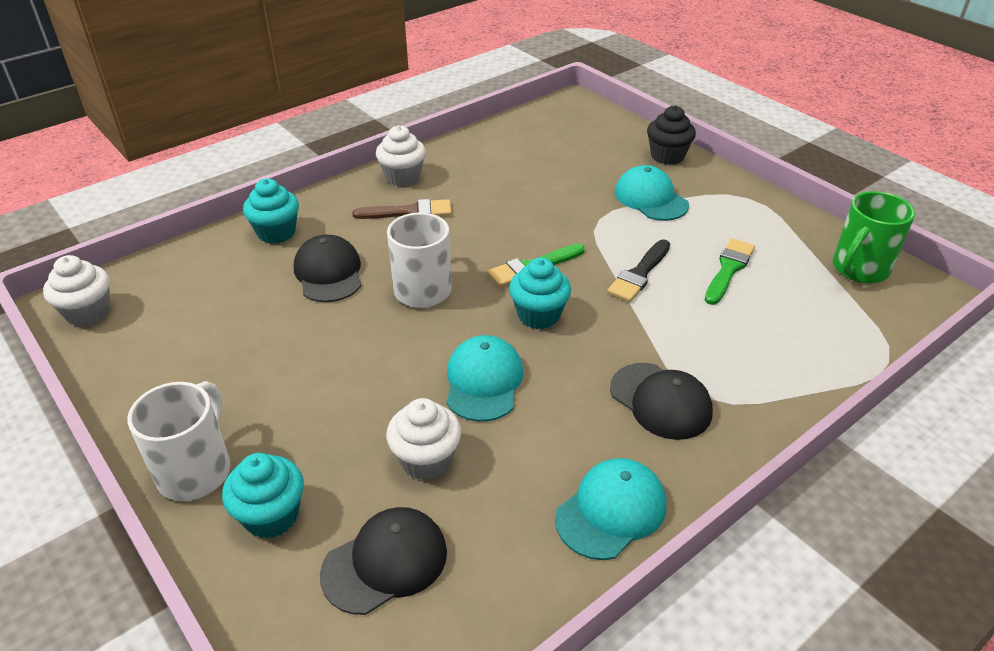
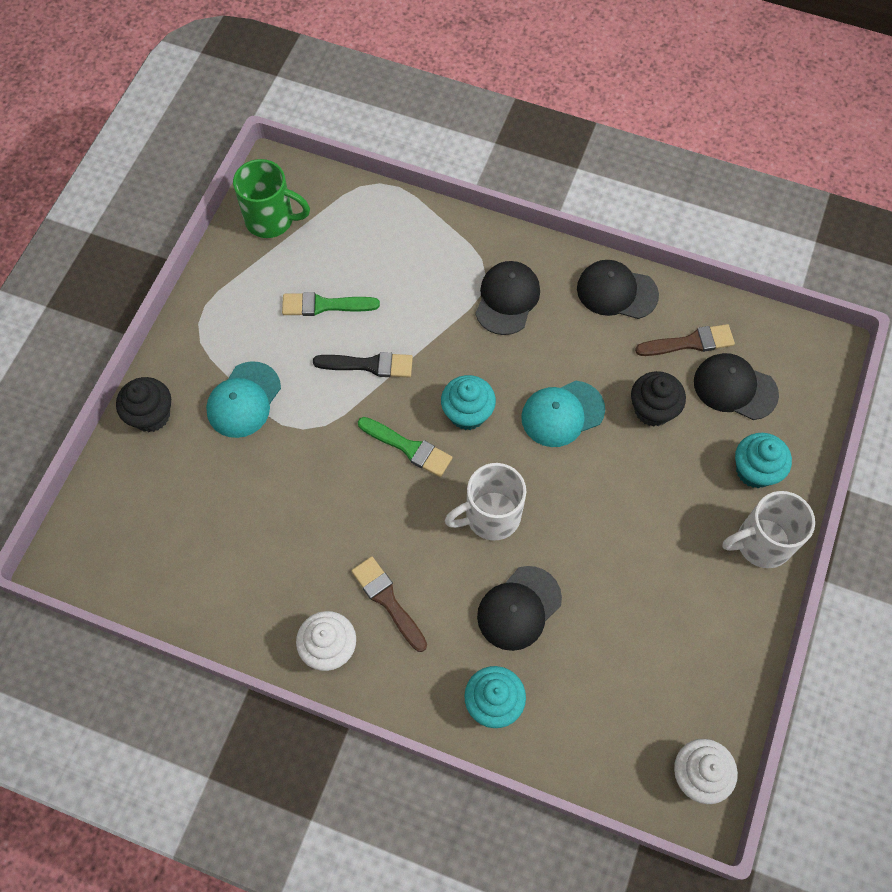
camera: 120 degrees left, 25 degrees up
(426, 460) = (652, 410): white cupcake -> black cupcake
(484, 550) = (690, 342): none -> brown brush
(611, 511) = (616, 292): turquoise cap -> black cap

